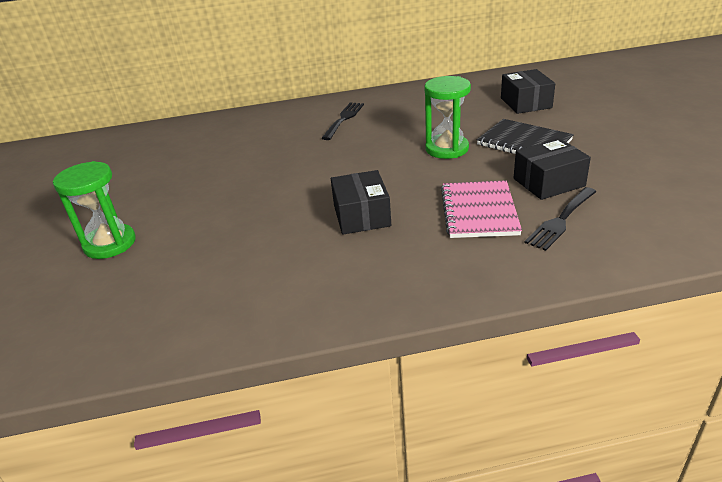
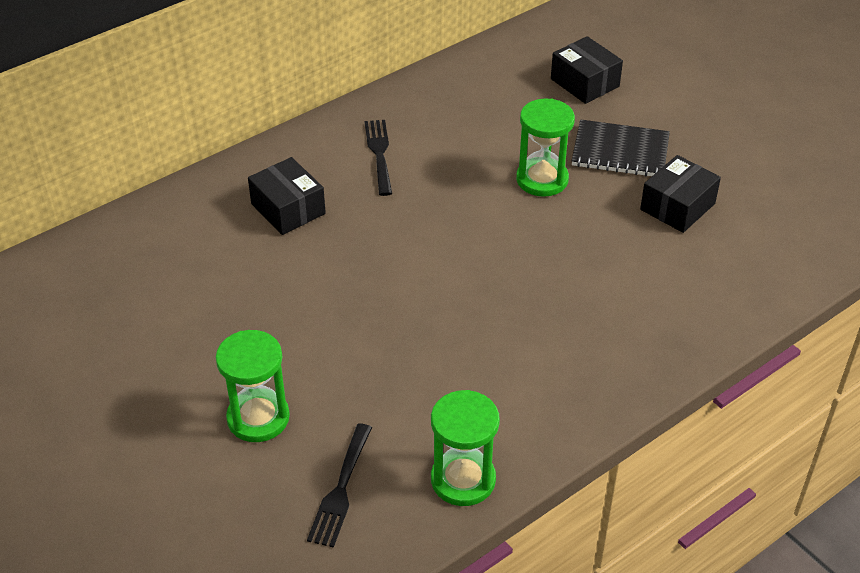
camera: 30 degrees left, 10 degrees up
(199, 328) = (463, 480): none -> green hourglass
(361, 215) = (517, 300): black box -> black box (288, 209)
(479, 211) = (632, 263): pink notebook -> none
(561, 220) = (715, 255): black fork -> black fork (341, 490)

